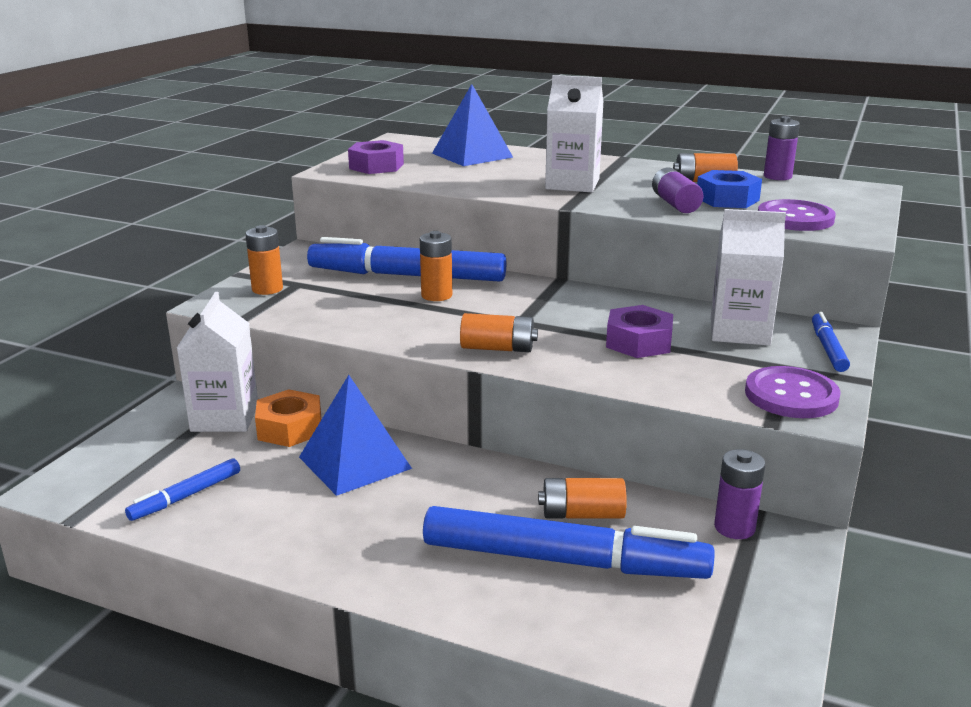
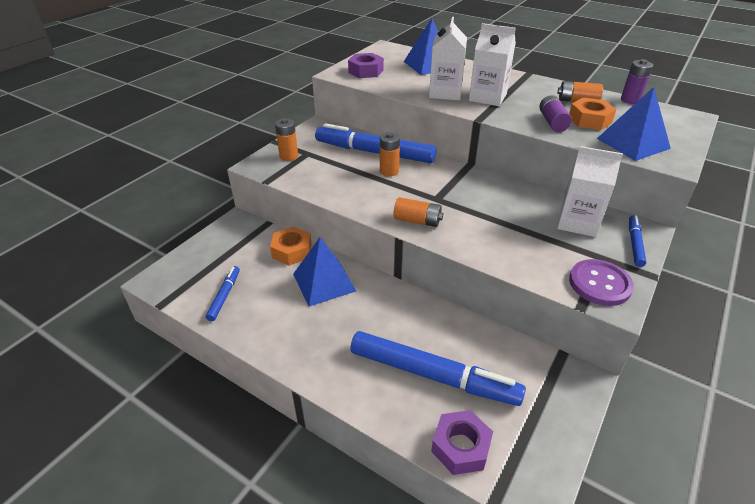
camera: 10 degrees right, 15 degrees up
(186, 496) = (224, 296): blue marker -> blue marker turned 135 degrees clockwise
(225, 418) = (256, 238): white carton -> white carton (445, 93)
(582, 514) = (451, 340): orange battery -> none
(638, 342) = (508, 225): purple nut -> purple nut (460, 447)
(727, 199) = (589, 120): blue nut -> orange nut
(734, 527) = (545, 364): purple battery -> none
(795, 218) = (633, 143): purple button -> blue pyramid

